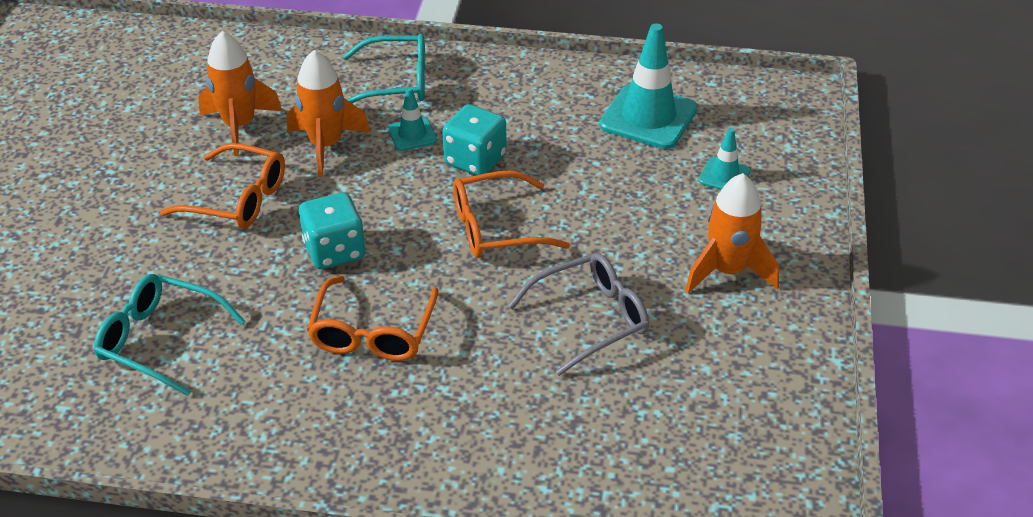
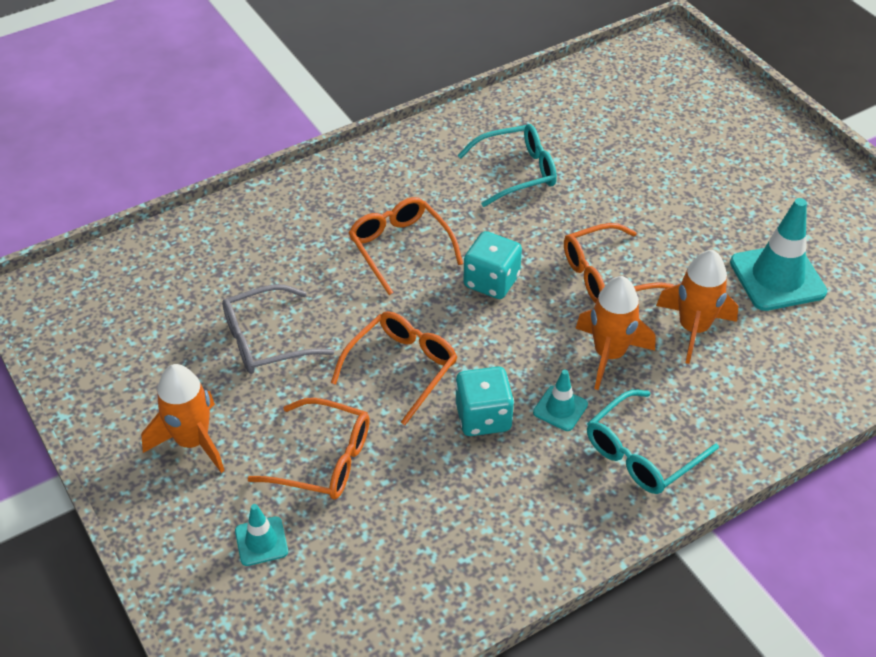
camera: 140 degrees right, 5 degrees up
(589, 319) = (267, 340): grey glasses -> grey glasses turned 45 degrees clockwise
(629, 200) = (323, 459): none -> orange glasses
(648, 117) = (385, 568): turquoise traffic cone -> turquoise traffic cone (777, 277)

